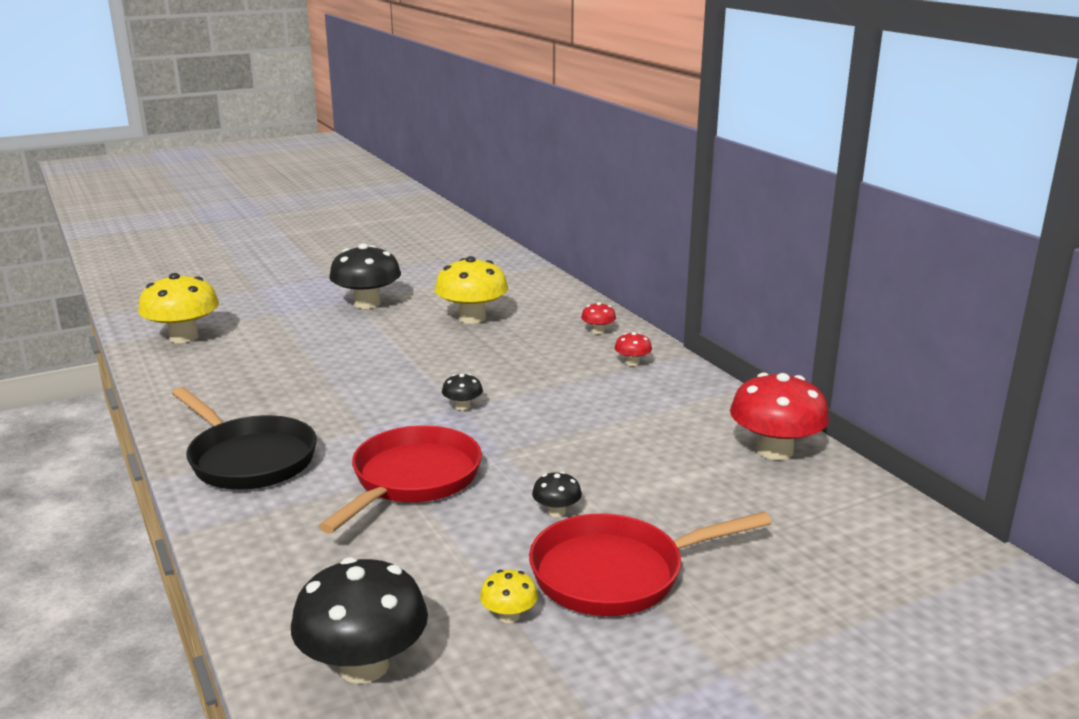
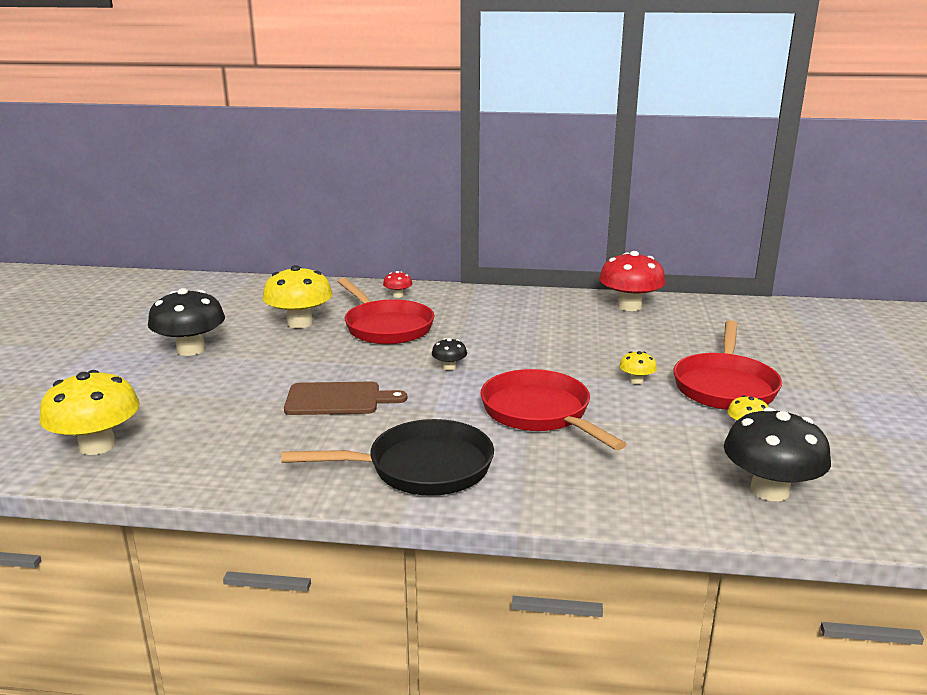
camera: 55 degrees left, 0 degrees up
(340, 384) = (338, 399): none -> brown cutting board
(515, 351) = (386, 327): none -> red pan
(556, 512) = (636, 381): black mushroom -> yellow mushroom
(632, 363) = (463, 302): red mushroom -> none

